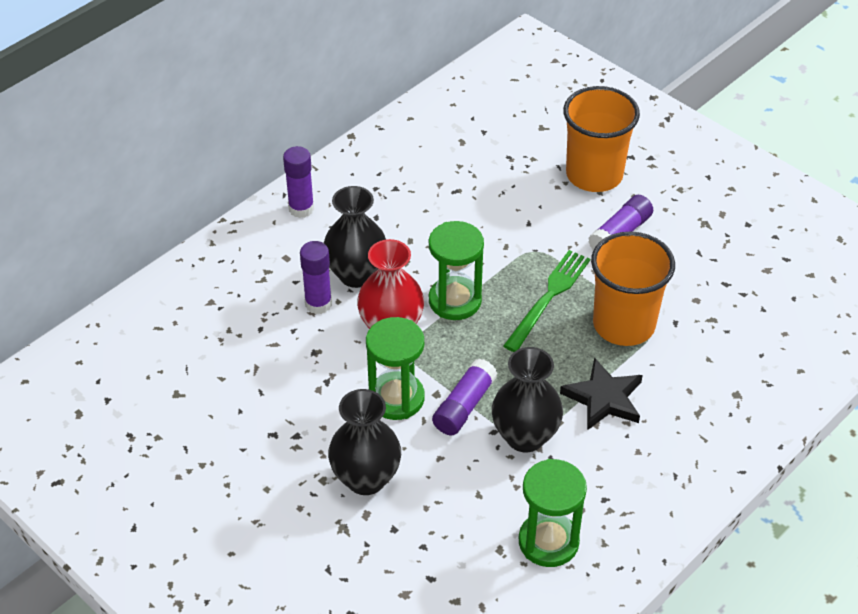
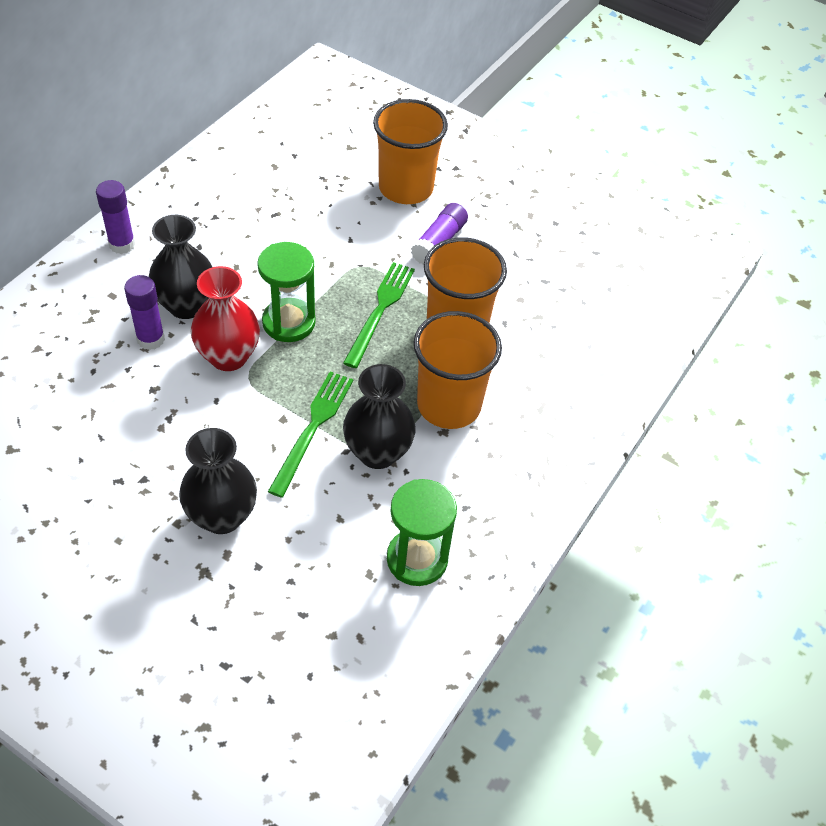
camera: 15 degrees left, 5 degrees up
(396, 398) = (243, 428): green hourglass -> none
(464, 406) = (313, 428): purple glue stick -> green fork
(604, 398) = (449, 405): black star -> orange cup

